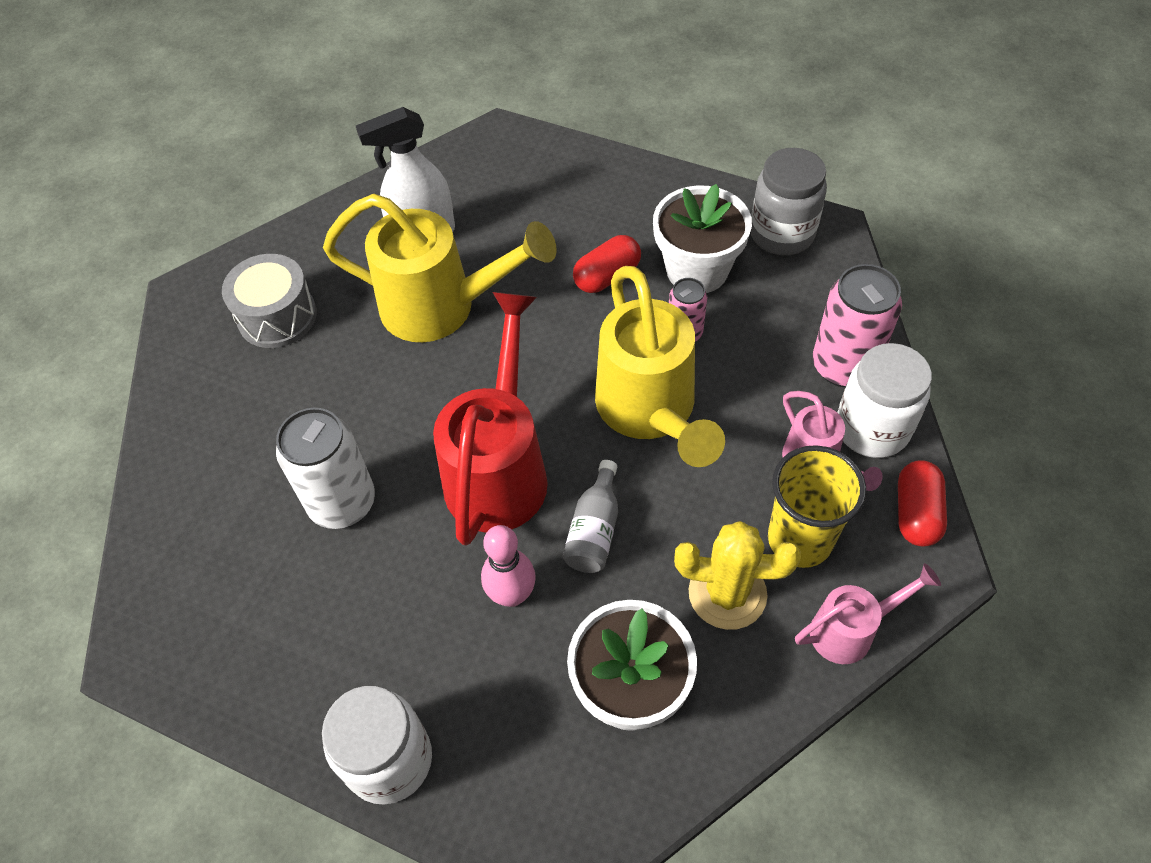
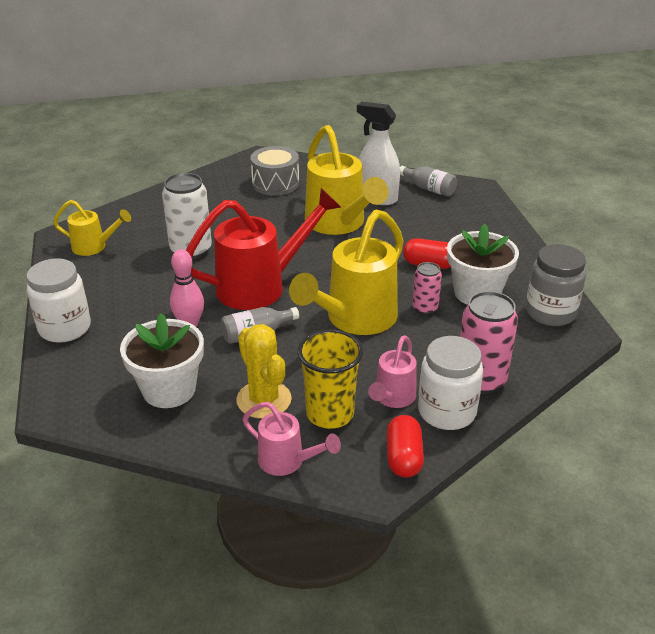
camera: 50 degrees right, 20 degrees down
(214, 623) = (94, 247): none -> yellow watering can
(455, 175) = (429, 189): none -> grey bottle
(916, 513) = (403, 457): red capsule -> red capsule turned 60 degrees counterclockwise

